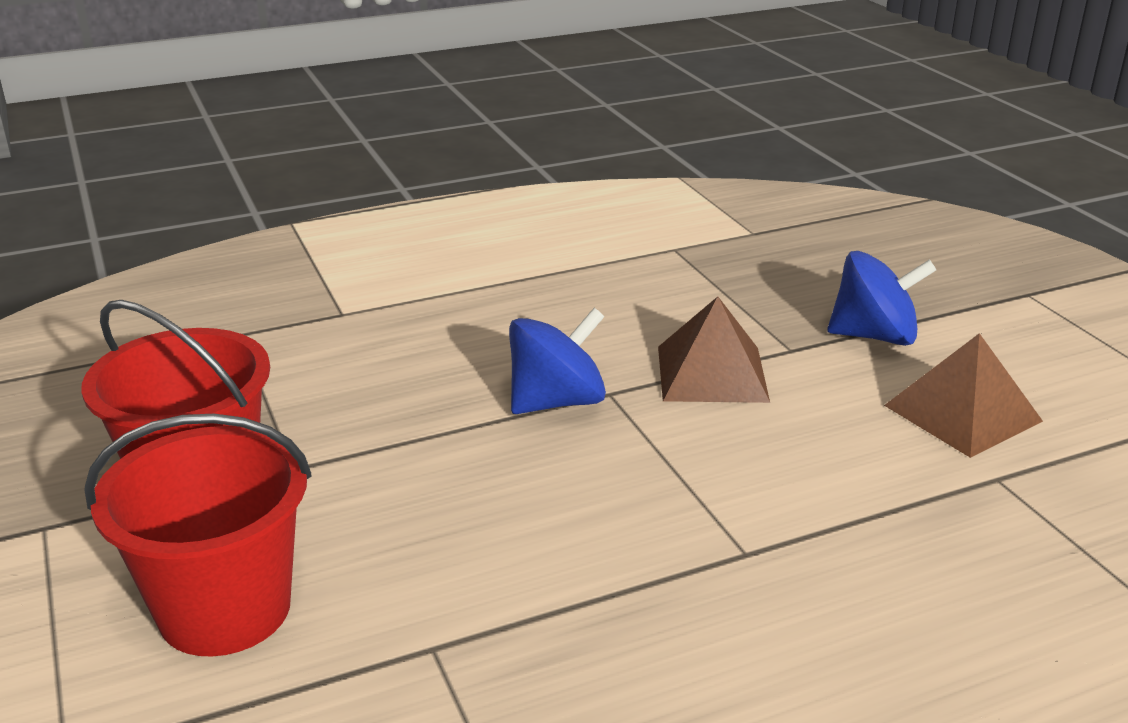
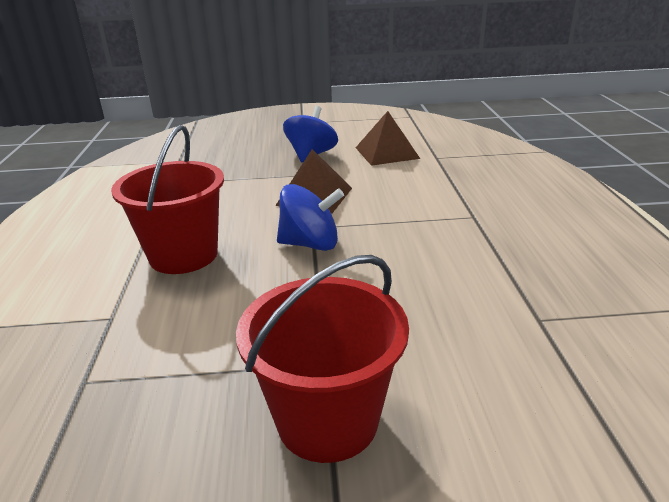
camera: 70 degrees left, 0 degrees up
(225, 609) = (492, 411): red bucket -> red bucket (183, 255)
(556, 402) = (310, 244): blue spinning top -> blue spinning top turned 105 degrees clockwise

